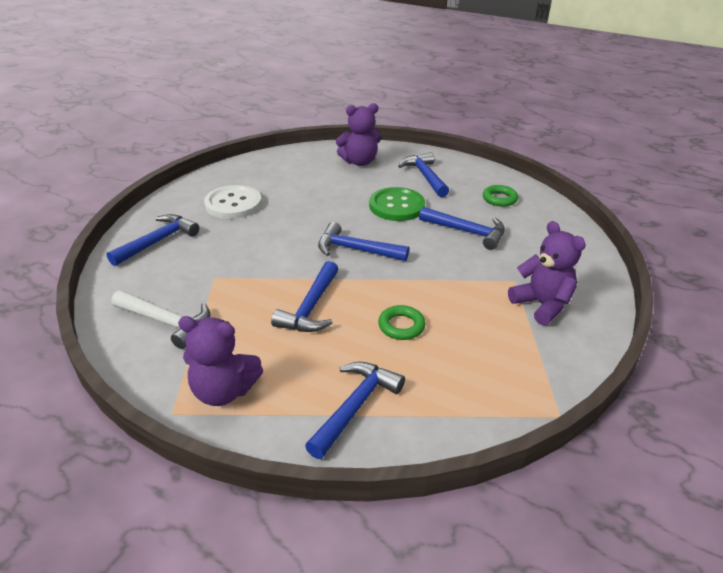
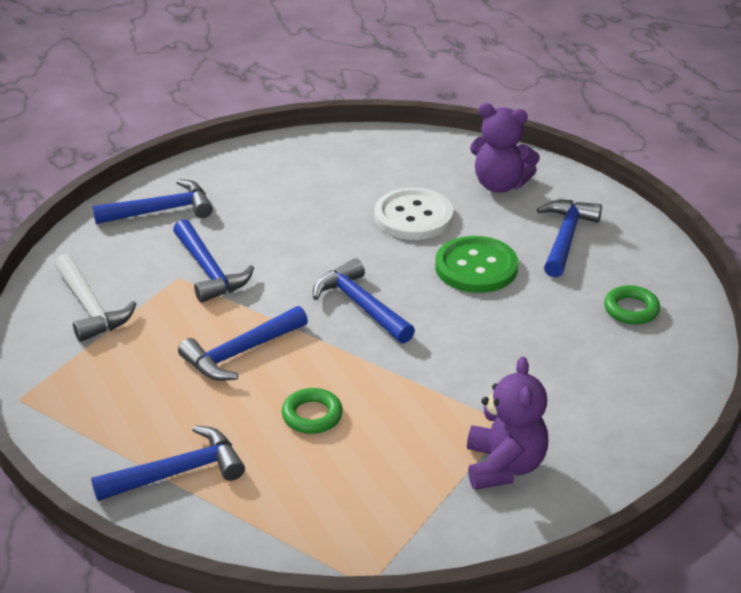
camera: 35 degrees right, 0 degrees up
(224, 391) = (78, 400): purple teddy bear -> none
(233, 204) = (283, 191): white button -> white button (413, 217)
(467, 232) = (526, 338): blue hammer -> blue hammer (209, 271)

